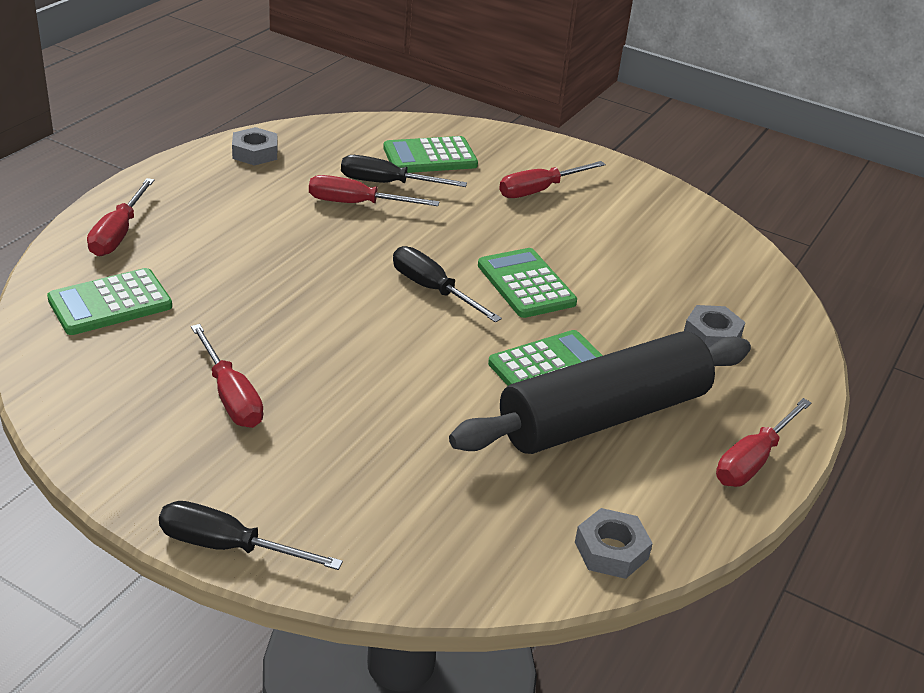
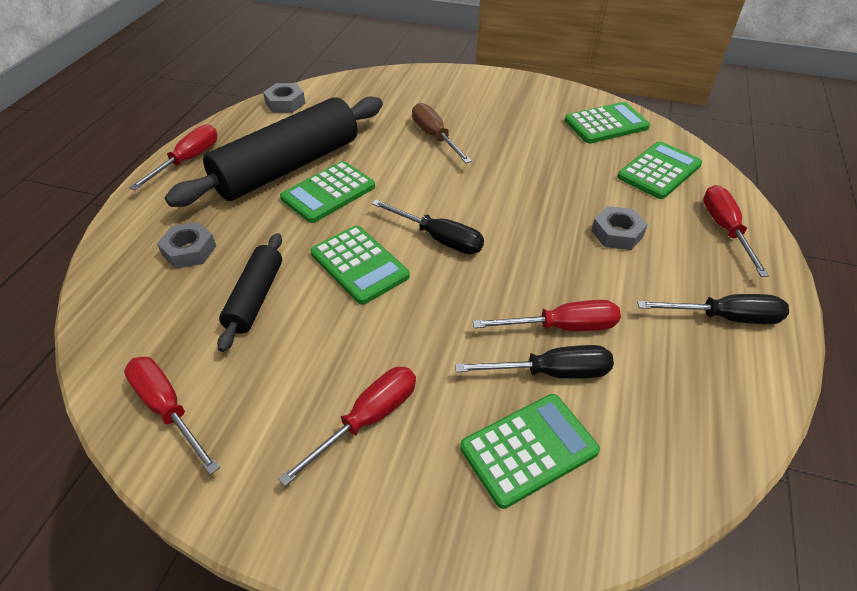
camera: 170 degrees right, 10 degrees up
(100, 383) = (606, 124): none -> green calculator
(228, 547) = (474, 74): black screwdriver -> black screwdriver (724, 317)
(231, 396) = (528, 132): red screwdriver -> red screwdriver (167, 409)
(255, 153) = (730, 382): grey nut -> grey nut (617, 233)
(375, 420) = (435, 137): none -> brown screwdriver
(632, 279) = (255, 298): none -> black rolling pin

